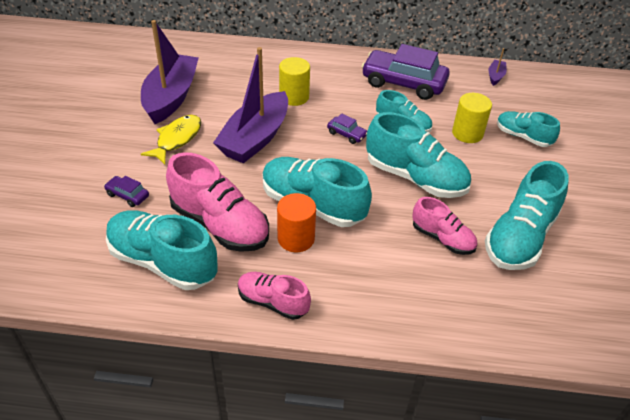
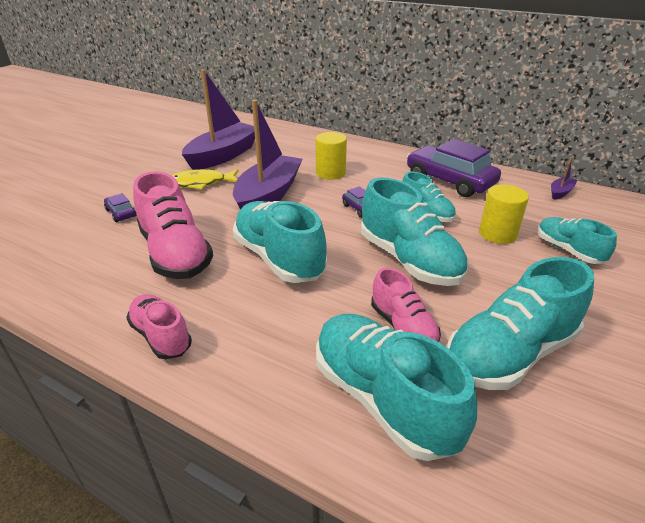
camera: 25 degrees right, 10 degrees down
(163, 262) = (96, 270): turquoise shoe -> turquoise shoe (382, 398)
(177, 139) = (200, 183): yellow fish -> yellow fish turned 150 degrees counterclockwise
(255, 138) = (268, 195): purple boat -> purple boat turned 150 degrees clockwise
(296, 238) = (237, 283): orange cylinder -> none

